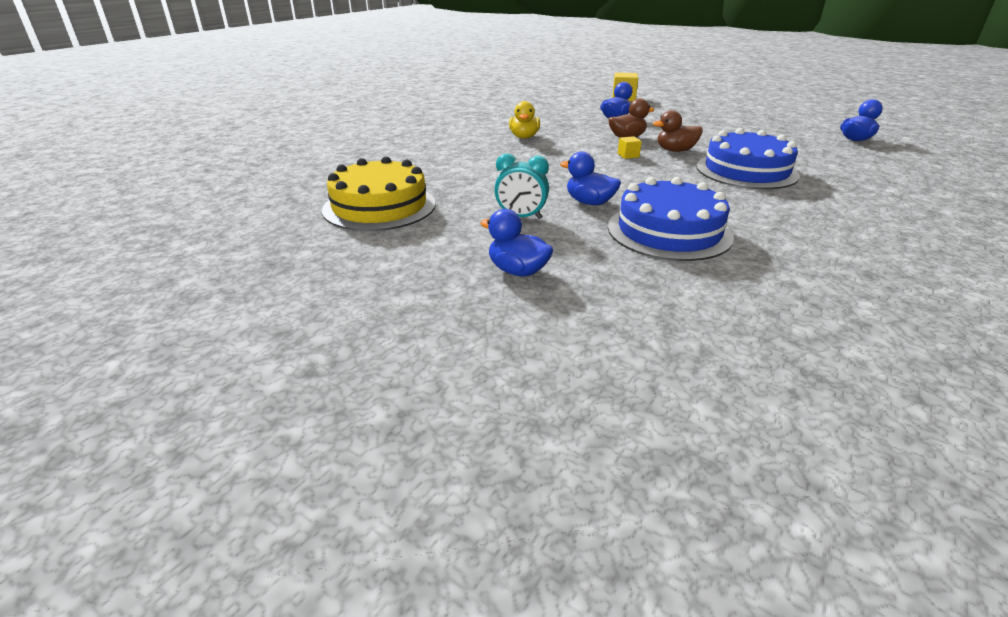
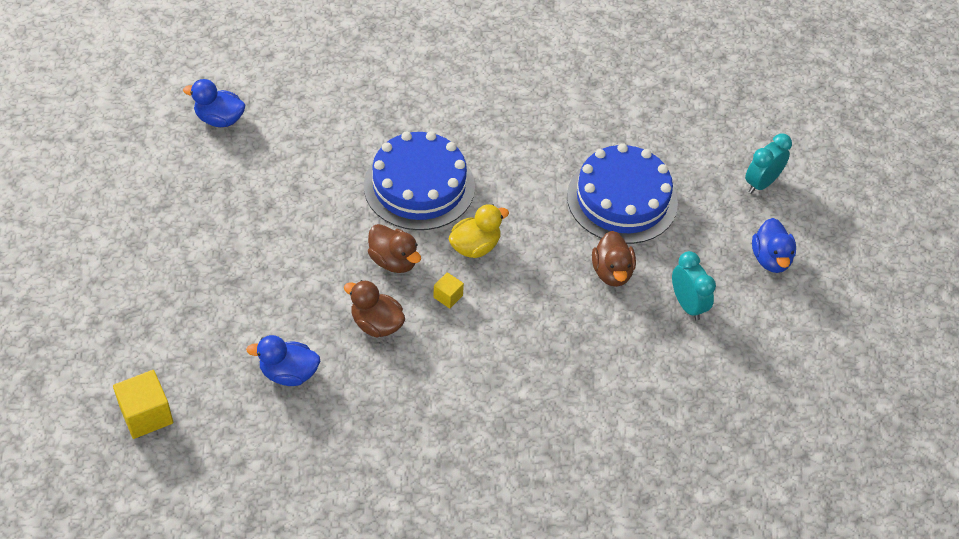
camera: 130 degrees left, 20 degrees up
(379, 206) = (770, 425): yellow cake -> none
(524, 137) = (461, 432): yellow duck -> yellow duck (475, 246)
(589, 202) = (612, 272): blue duck -> brown duck
(625, 312) = (761, 183): none -> turquoise clock

